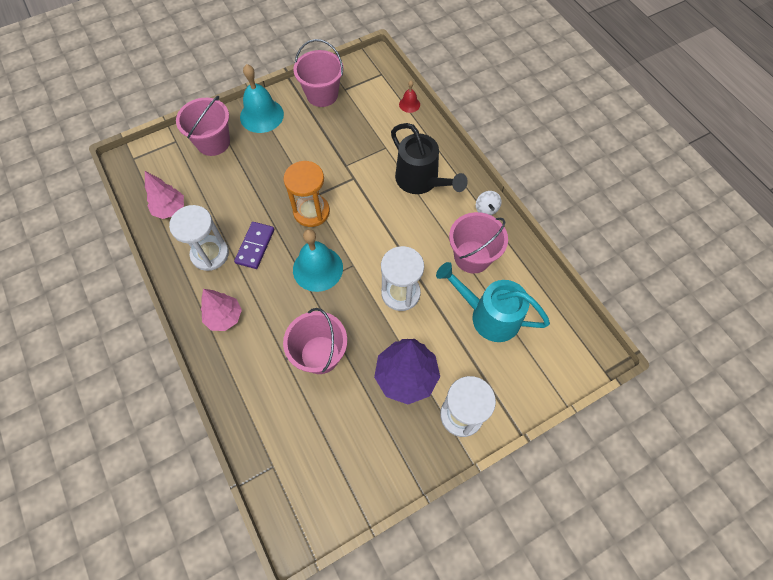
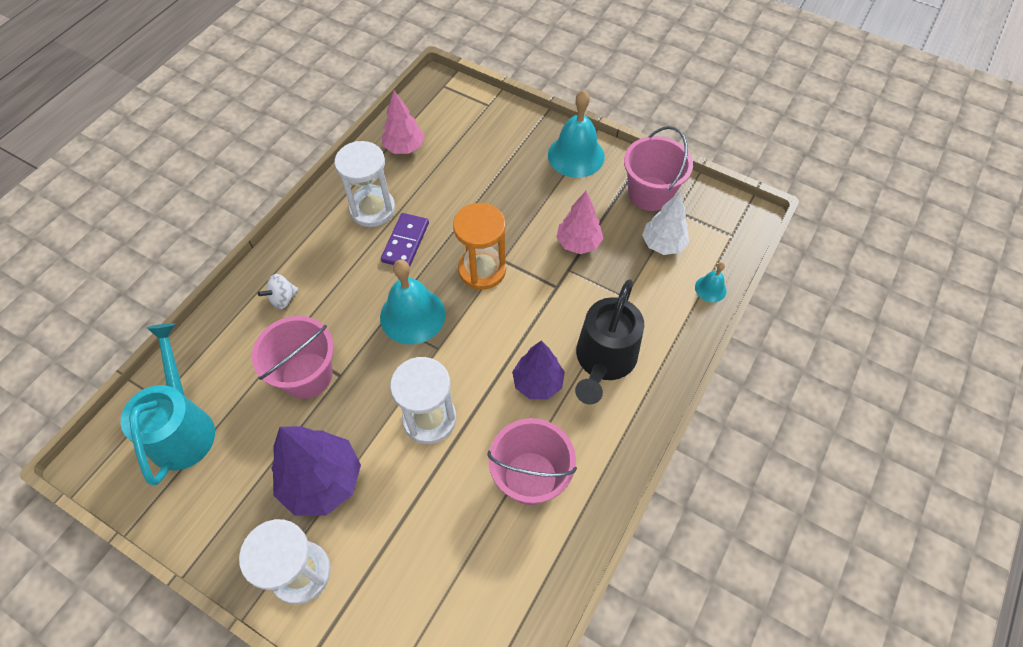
camera: 60 degrees right, 5 degrees down
(213, 142) = (509, 135): pink bucket -> none
(224, 317) = (307, 263): pink tree -> pink tree (578, 243)
(255, 246) = (405, 242): purple domino -> purple domino turned 60 degrees counterclockwise
(363, 109) = (663, 244): none -> white tree
(409, 104) = (710, 289): red bell -> turquoise bell
(414, 222) = (538, 383): none -> purple tree
(486, 209) = (615, 460): white spinning top -> white spinning top (283, 299)
(488, 315) = (455, 540): turquoise watering can -> turquoise watering can (183, 427)

